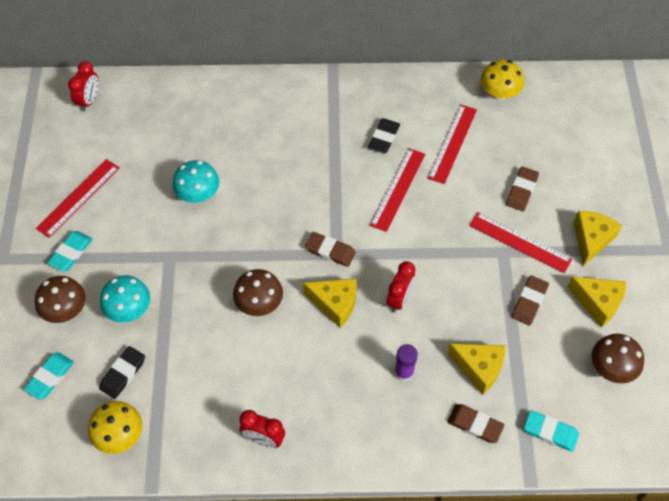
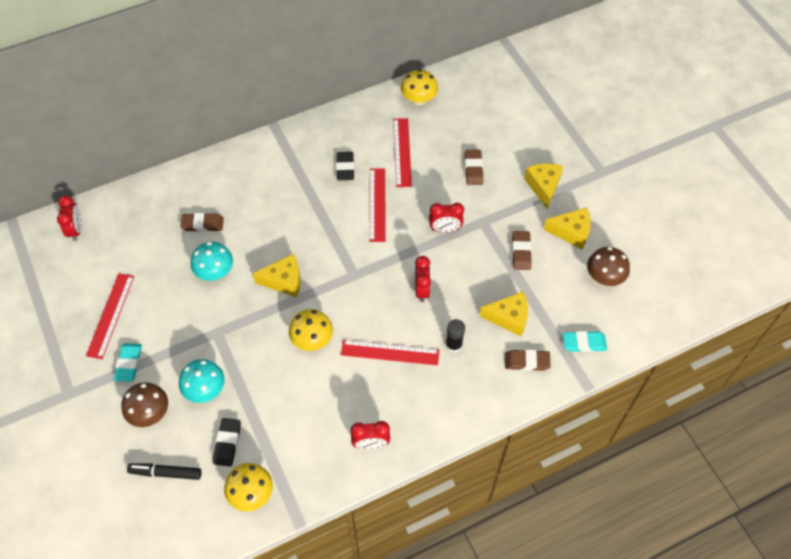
camera: 25 degrees left, 0 degrees up
(50, 377) = (165, 473): turquoise eraser -> black marker
(259, 304) = (312, 339): brown mushroom -> yellow mushroom
(330, 251) = (348, 274): brown eraser -> brown eraser (202, 224)
(335, 304) = (373, 314): yellow cheese -> yellow cheese (284, 281)
(404, 372) = (454, 345): purple glue stick -> black glue stick
(457, 244) = (445, 229): none -> red clock
(520, 242) = (491, 209): red ruler -> red ruler (390, 352)

